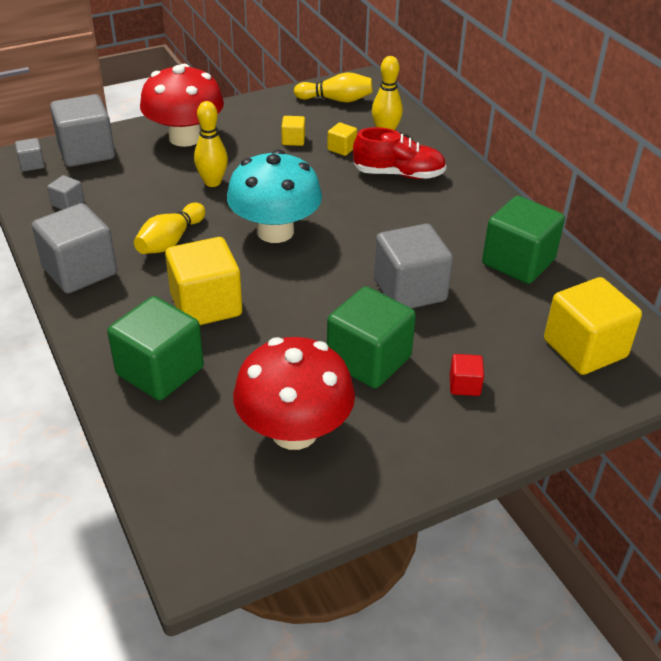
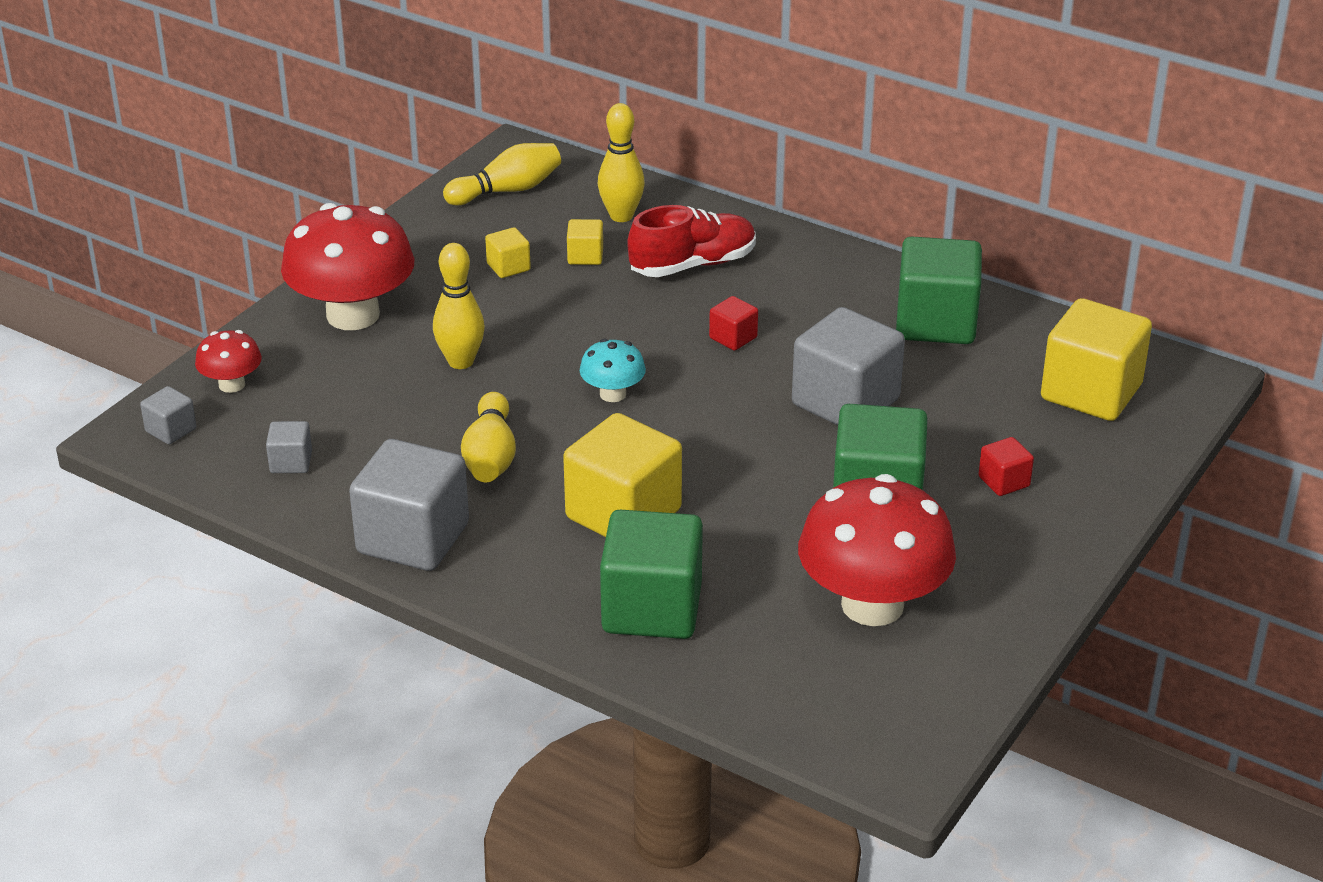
camera: 30 degrees left, 5 degrees down
(86, 152) = (232, 384): grey cube -> red mushroom
(275, 231) = (613, 394): turquoise mushroom -> turquoise mushroom, size x0.48
(379, 225) = (733, 338): none -> red cube

